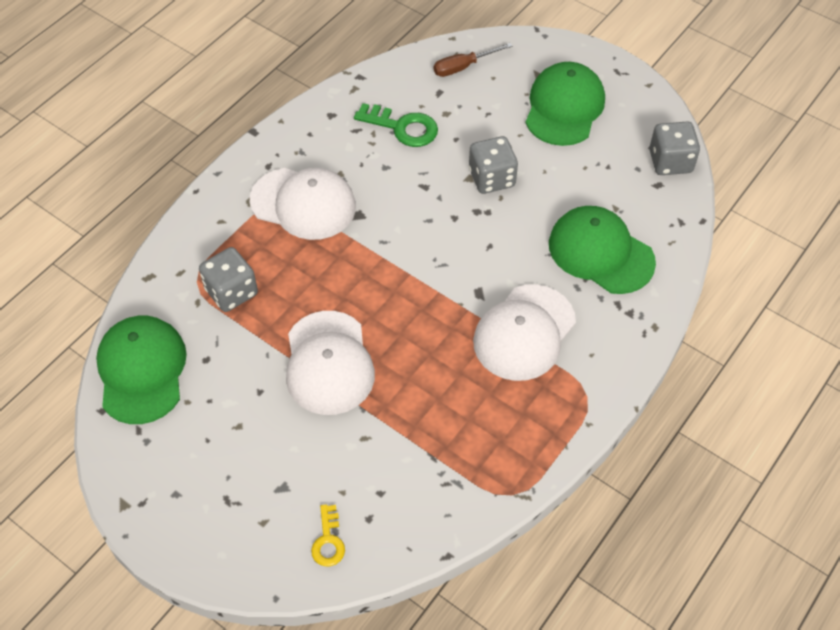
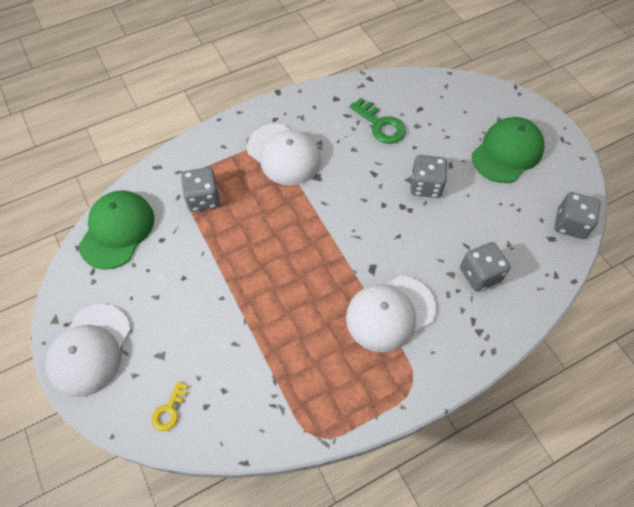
camera: 25 degrees right, 5 degrees up
(328, 363) = (240, 277): white cap -> white cap (90, 350)
(463, 67) = (446, 96): brown screwdriver -> none
(601, 253) = (480, 274): green cap -> grey dice

